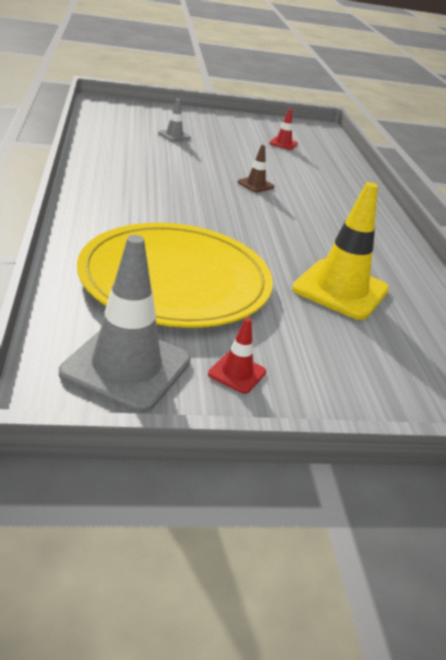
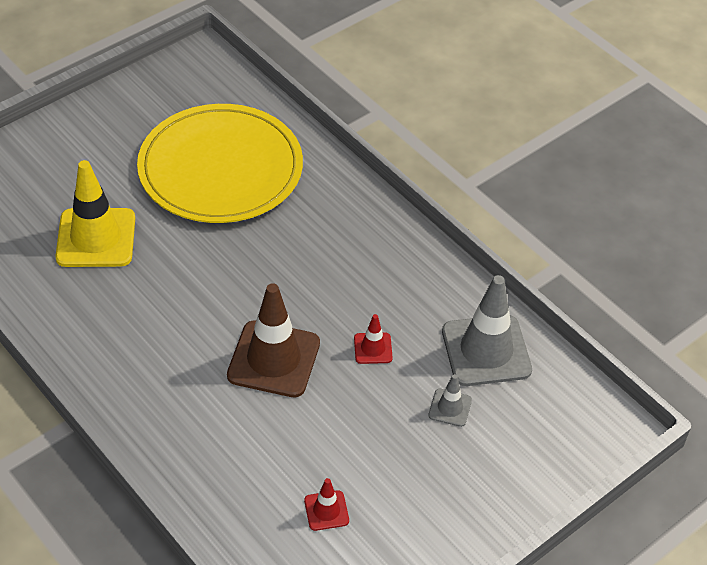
camera: 150 degrees right, 15 degrees up
(126, 367) = (183, 88): grey traffic cone -> grey traffic cone (486, 351)
(237, 373) = (120, 118): red traffic cone -> red traffic cone (373, 348)
(255, 184) = (273, 359): brown traffic cone -> brown traffic cone, size x2.14

